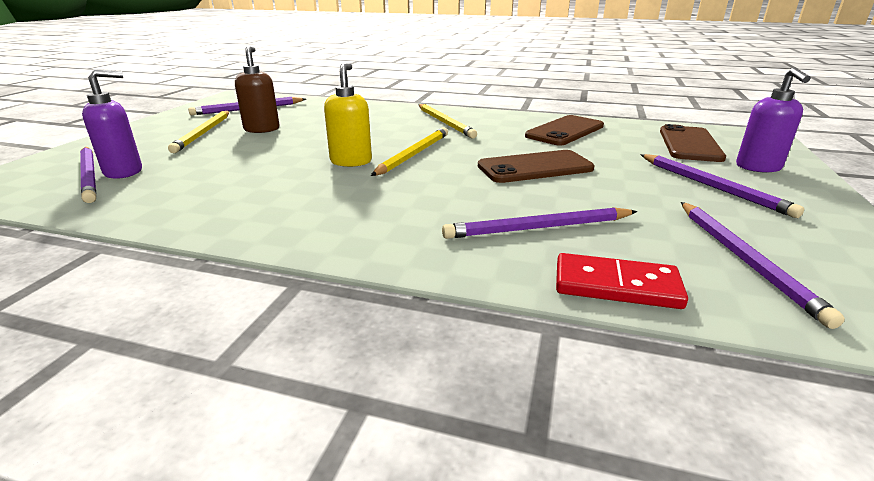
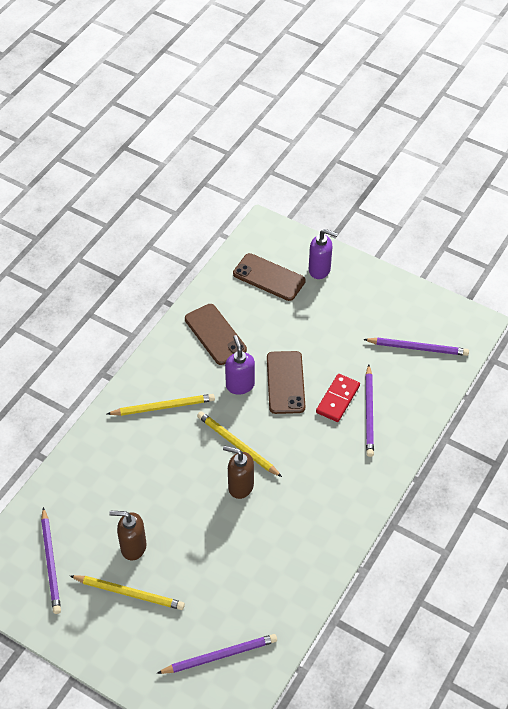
camera: 75 degrees left, 25 degrees up
(124, 172) = (217, 634): purple soap dispenser -> purple soap dispenser (240, 385)
(351, 161) = (240, 486): yellow soap dispenser -> brown soap dispenser
(616, 286) = (426, 405): red domino -> red domino (338, 399)
(712, 186) = (340, 310): purple pencil -> none

